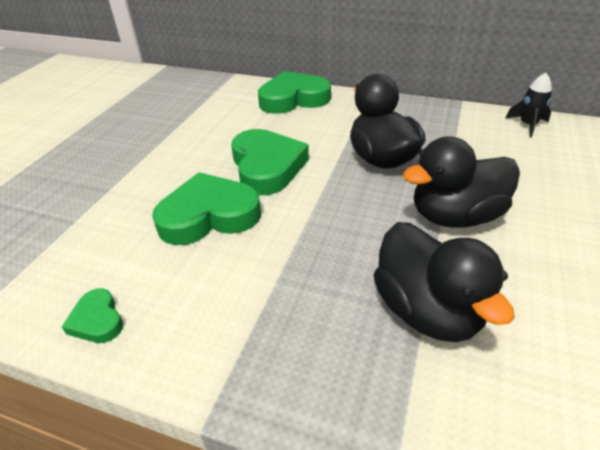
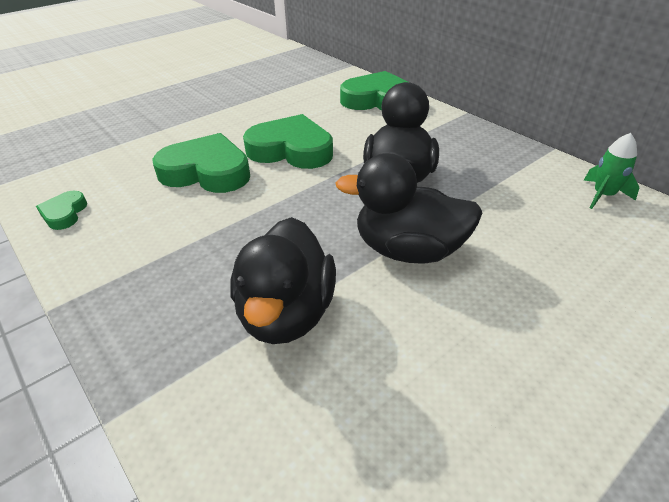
camera: 30 degrees right, 0 degrees up
(267, 167) = (291, 150): green heart -> green heart turned 90 degrees counterclockwise
(527, 125) = (603, 195): black rocket -> green rocket

